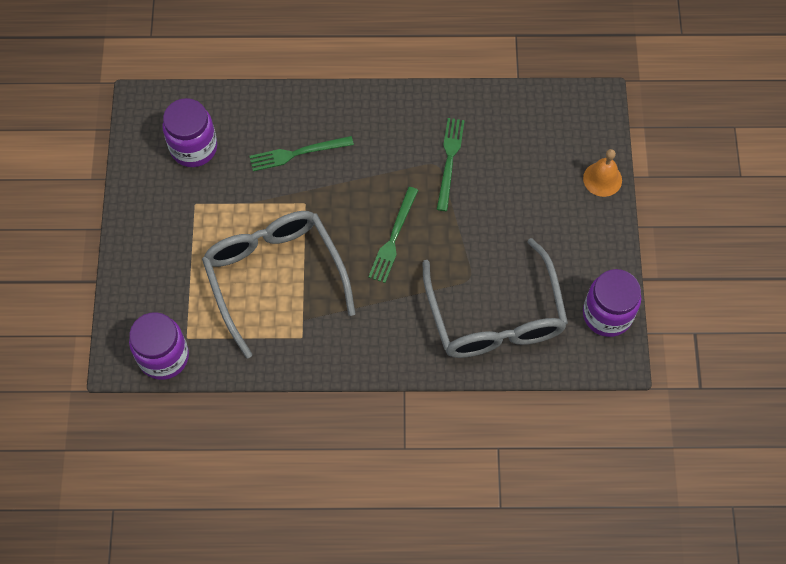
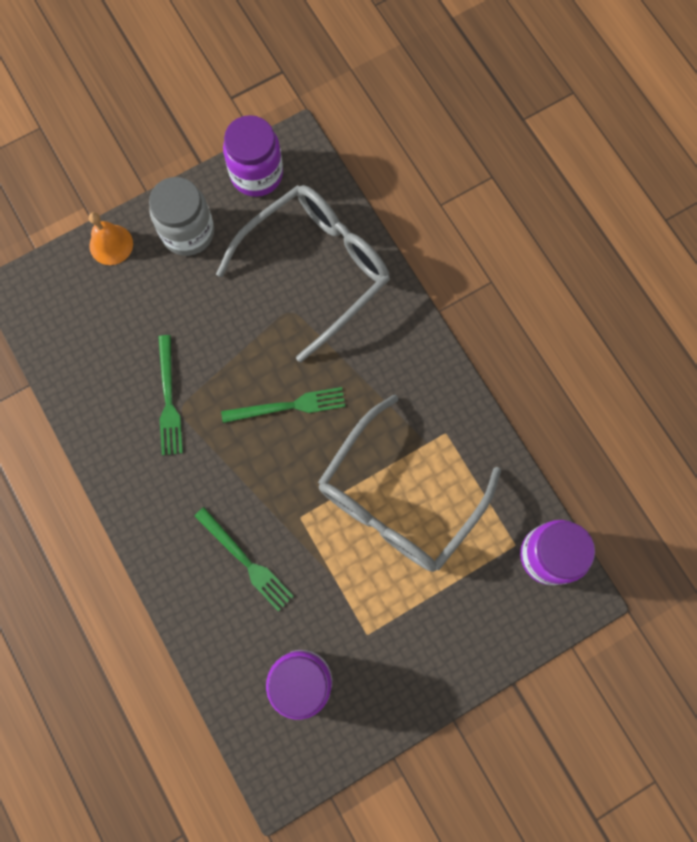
camera: 120 degrees left, 10 degrees up
(449, 160) = (169, 399): green fork -> green fork turned 75 degrees counterclockwise
(582, 238) = (188, 232): none -> grey jar

